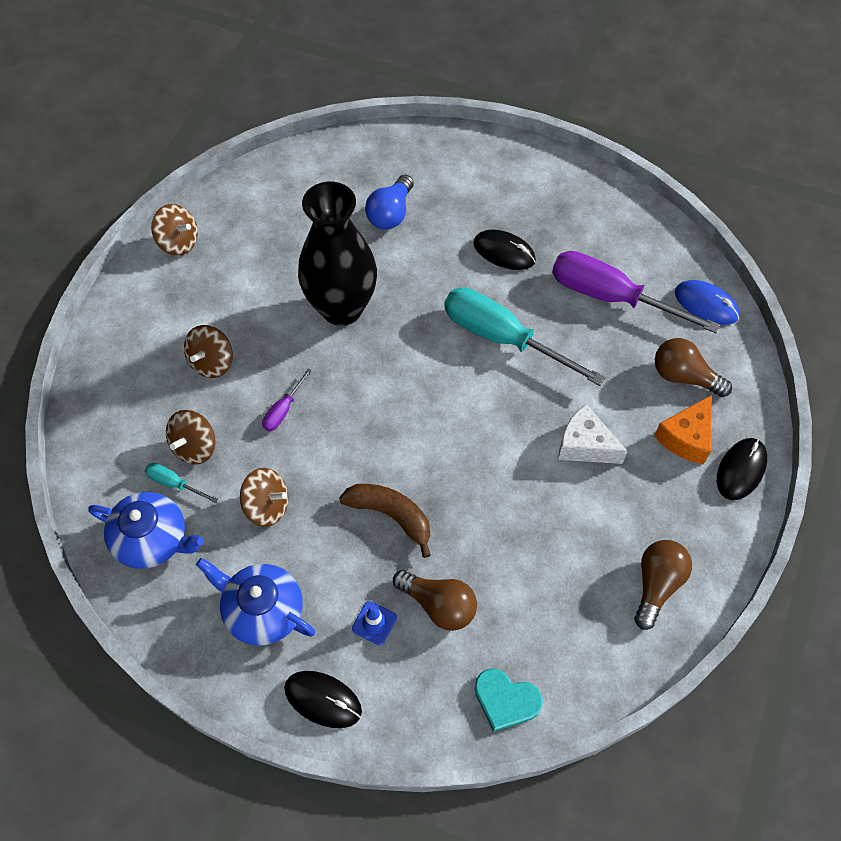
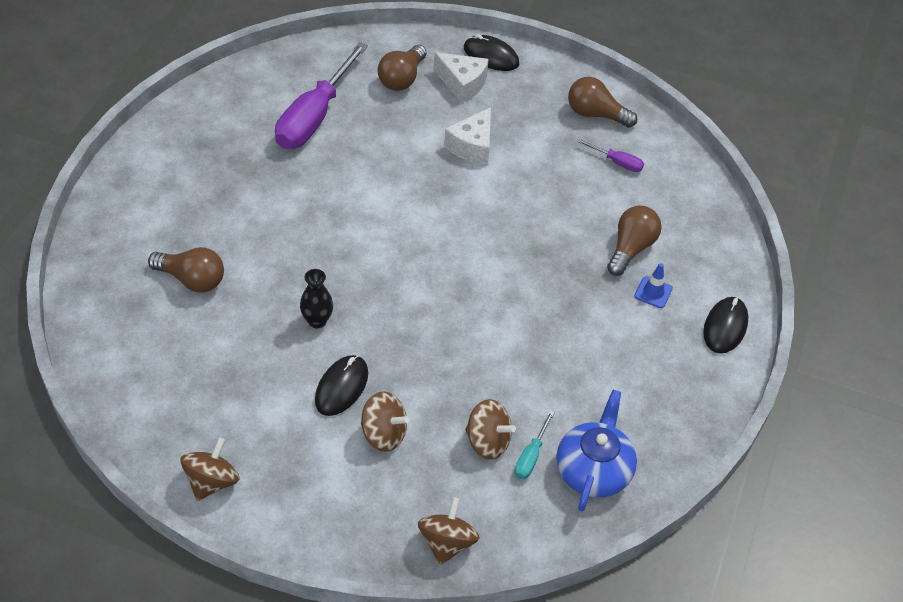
camera: 95 degrees left, 10 degrees down
(262, 610) = (653, 374): blue teapot -> none
(267, 506) = (549, 375): brown spinning top -> brown spinning top (447, 542)
(283, 410) = (442, 367): purple screwdriver -> purple screwdriver (617, 162)
(341, 308) = (317, 321): black vase -> black vase, size x0.41
(390, 213) = (192, 279): blue light bulb -> brown light bulb
(391, 515) = (551, 280): brown banana -> none
(502, 338) = (358, 195): turquoise screwdriver -> none
(504, 252) = (254, 189): black mouse -> black mouse (341, 387)
(506, 700) = (703, 209): turquoise heart -> none
(686, 437) = (462, 84): orange cheese -> white cheese
(706, 304) = (326, 57): blue mouse -> none

